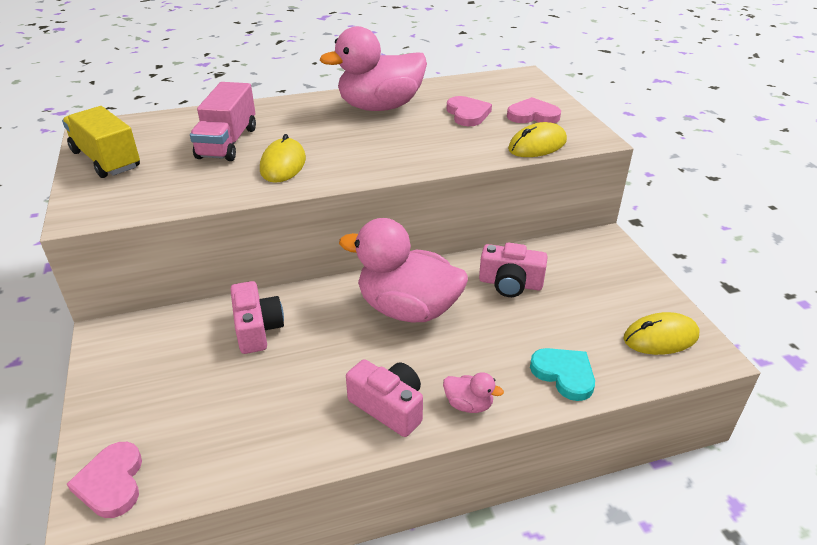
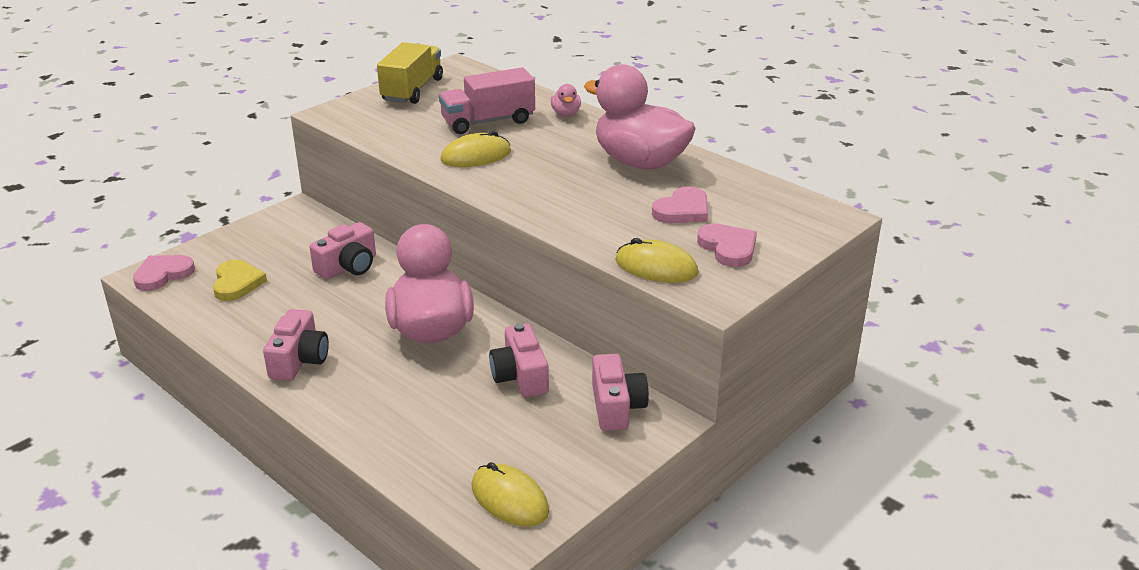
camera: 60 degrees right, 5 degrees down
(201, 419) = (237, 283): none -> yellow heart
(468, 404) = (327, 400): pink duck -> pink duck (566, 114)
(564, 374) = (403, 445): turquoise heart -> none
(577, 253) = (616, 407): none -> pink camera

